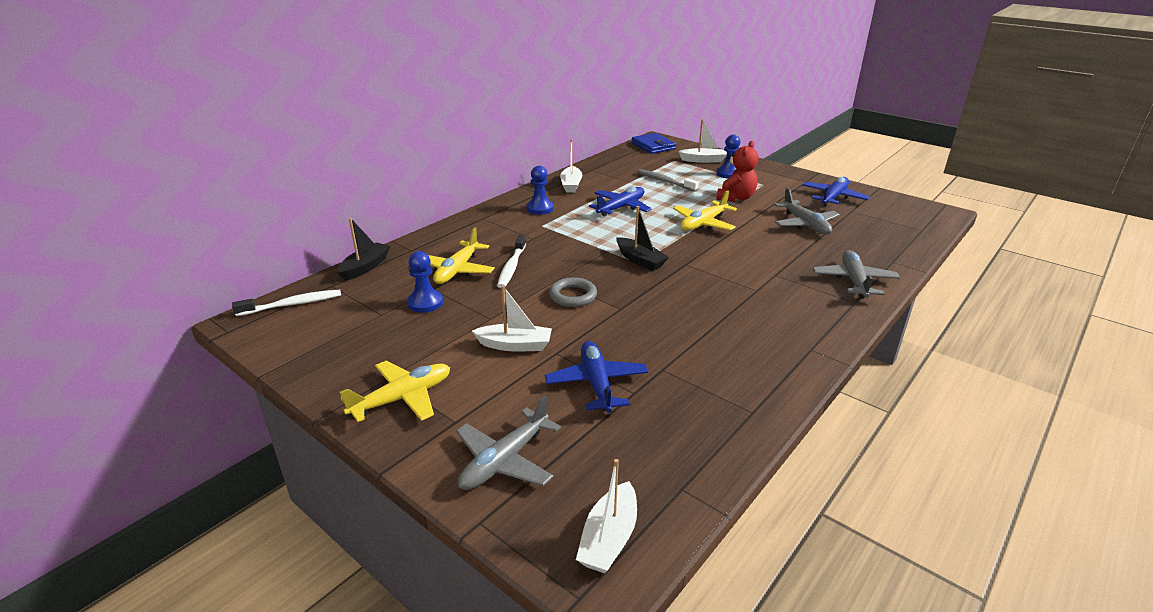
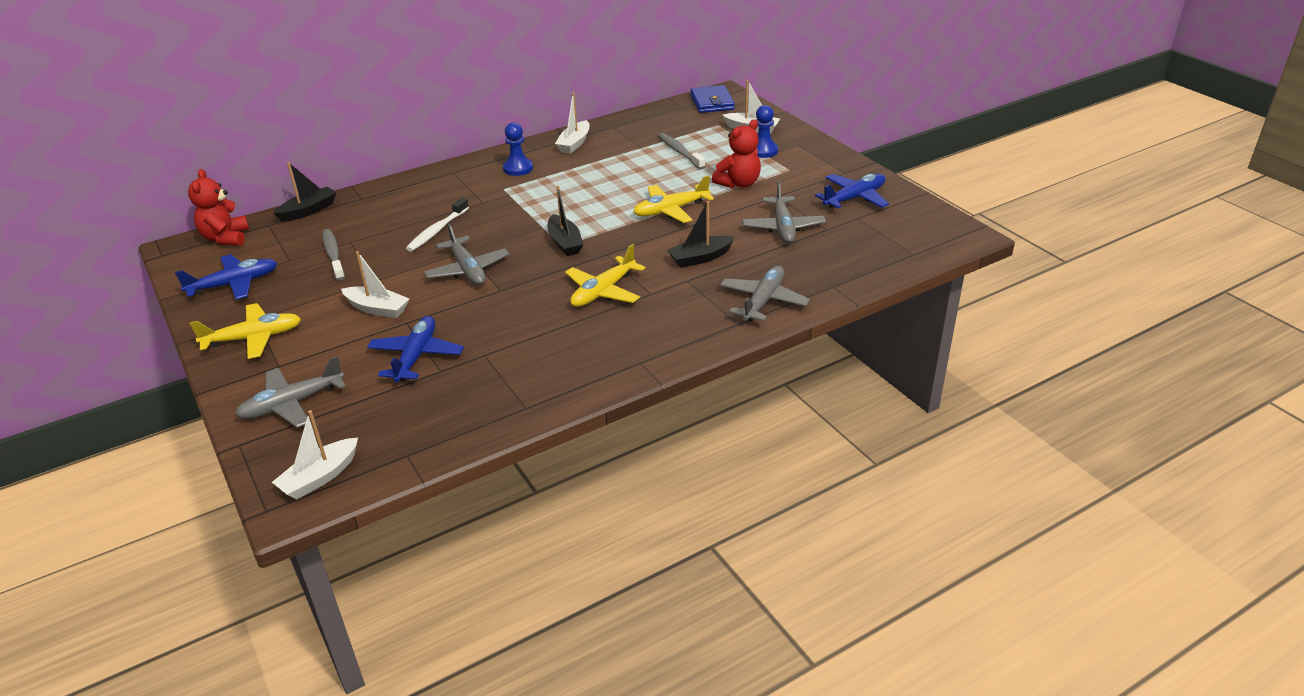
camera: 20 degrees right, 5 degrees up
(293, 304) = (226, 238): white toothbrush -> red teddy bear
(425, 303) = (333, 255): blue pawn -> grey toothbrush
(457, 270) = (385, 226): yellow plane -> yellow plane (603, 291)
(573, 296) = (468, 270): grey ring -> grey plane
(621, 207) = (602, 178): blue plane -> blue plane (234, 284)
(767, 256) = (700, 258): none -> black boat

